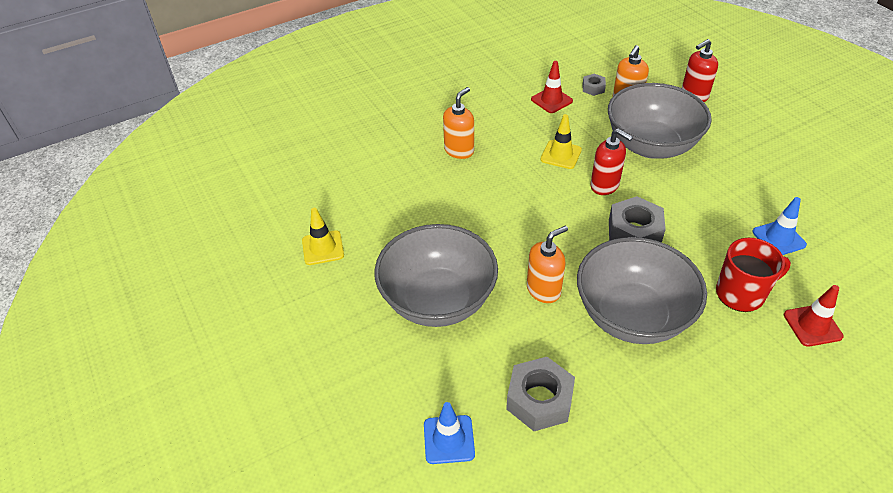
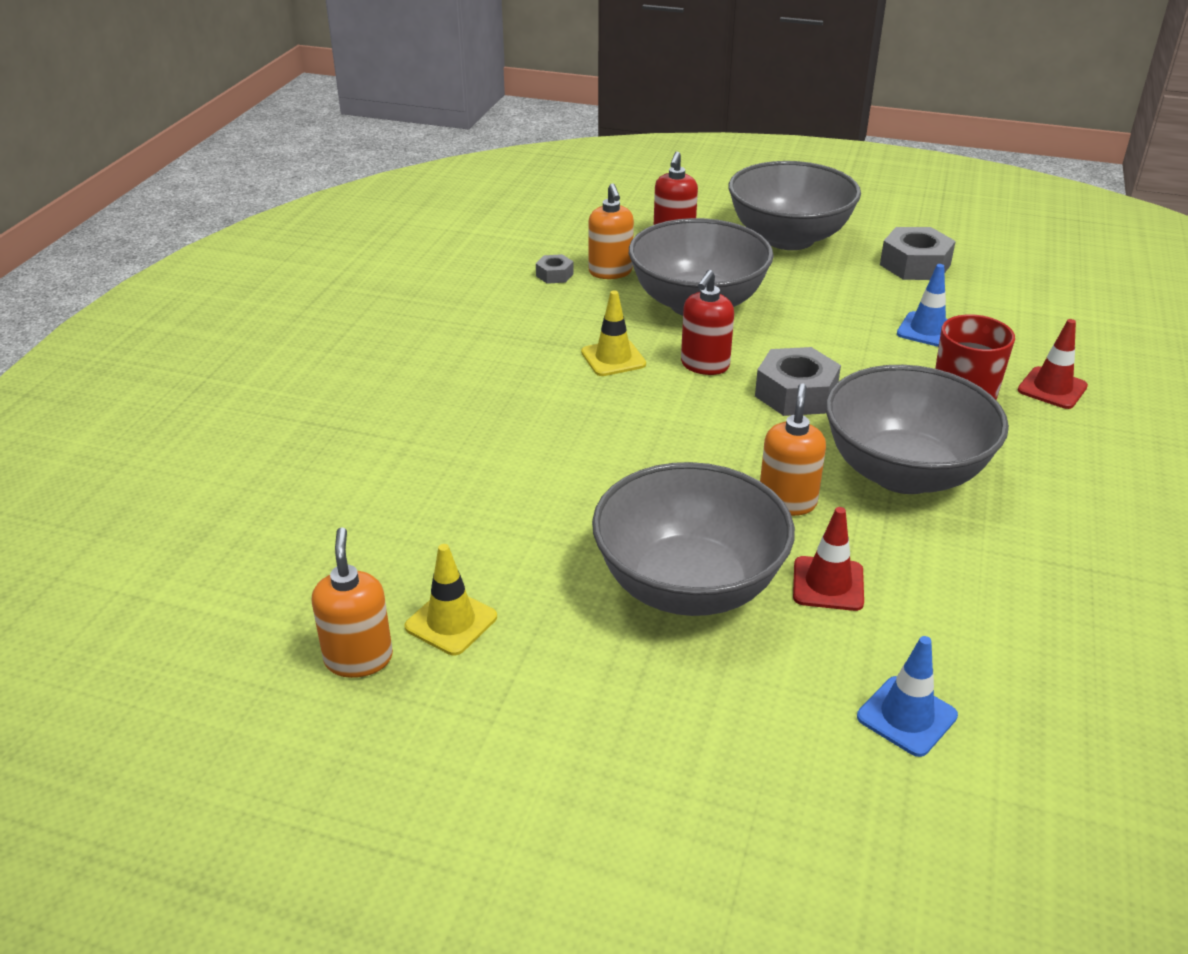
camera: 45 degrees left, 10 degrees down
(459, 150) = (481, 413): orange soap dispenser -> orange soap dispenser (358, 659)
(539, 400) = (934, 609): grey nut -> grey nut (915, 265)
(551, 100) = (522, 307): red traffic cone -> red traffic cone (828, 584)
(605, 185) = (704, 365): red soap dispenser -> red soap dispenser turned 120 degrees clockwise
(770, 129) = (788, 238): none -> grey bowl

